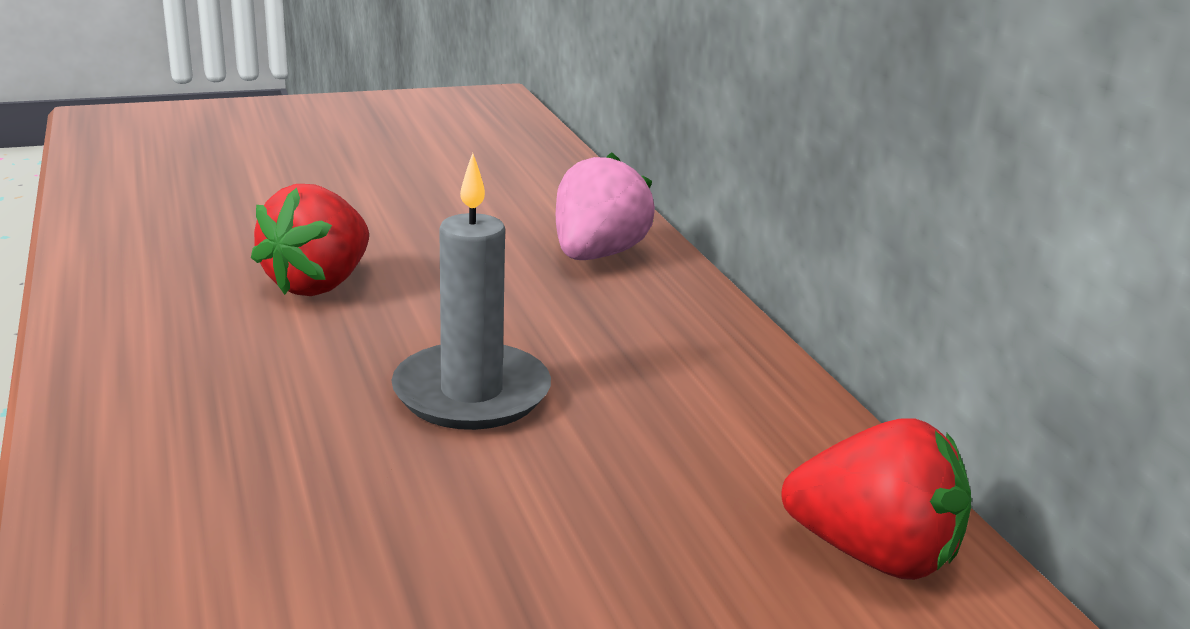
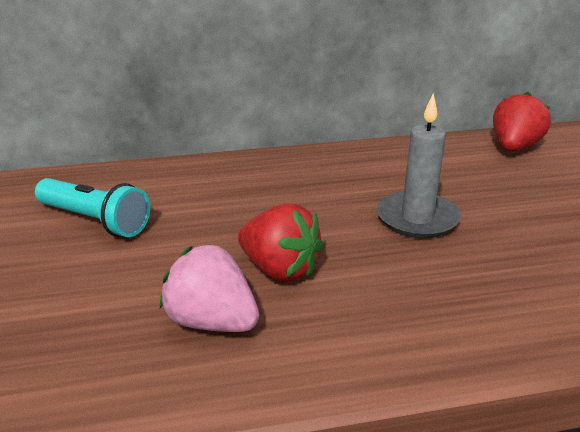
camera: 80 degrees left, 5 degrees up
(441, 178) = (95, 221): none -> turquoise flashlight
(597, 255) = (249, 175): pink strawberry -> pink strawberry (212, 322)

